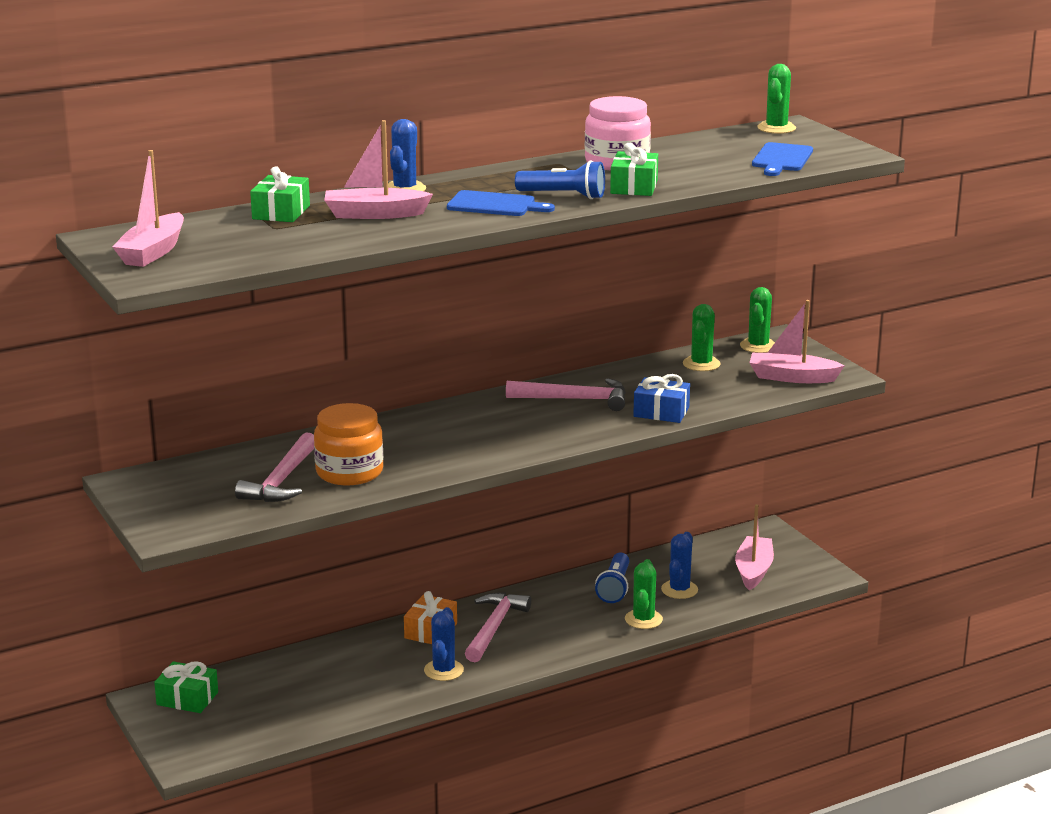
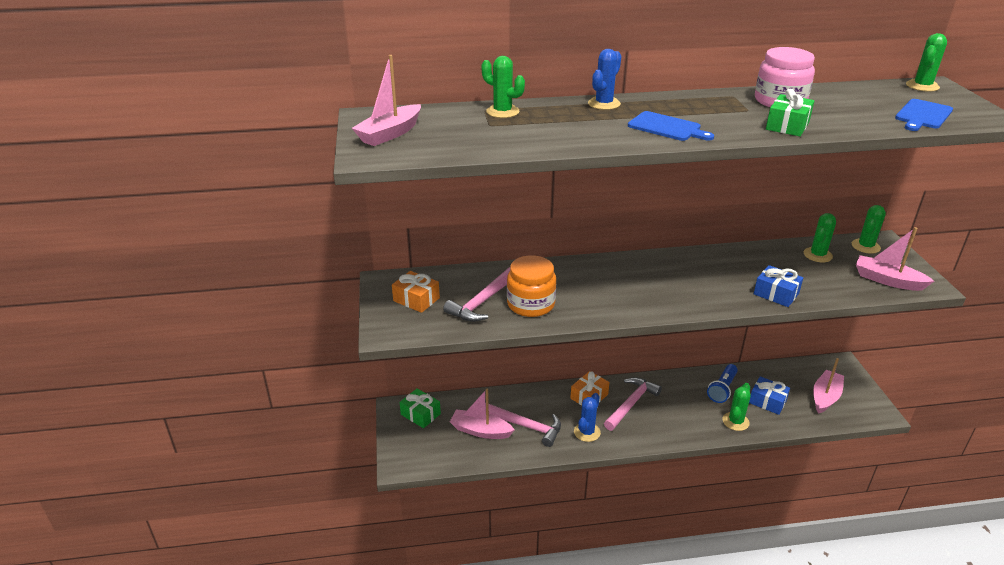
camera: 20 degrees right, 10 degrees up
(187, 493) = (416, 299): none -> orange gift
(281, 212) = (502, 112): green gift -> green cactus
(374, 214) = (570, 123): pink boat -> pink boat (480, 431)
(563, 195) = (726, 126): blue flashlight -> none
(575, 399) = (713, 270): pink hammer -> pink hammer (526, 426)
(679, 590) = (767, 401): blue cactus -> blue gift

